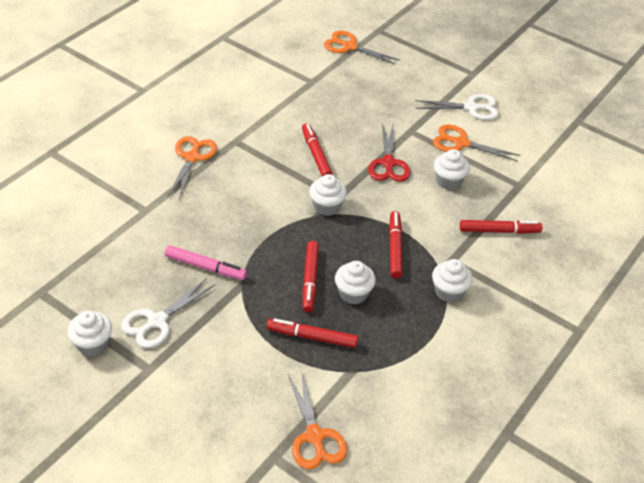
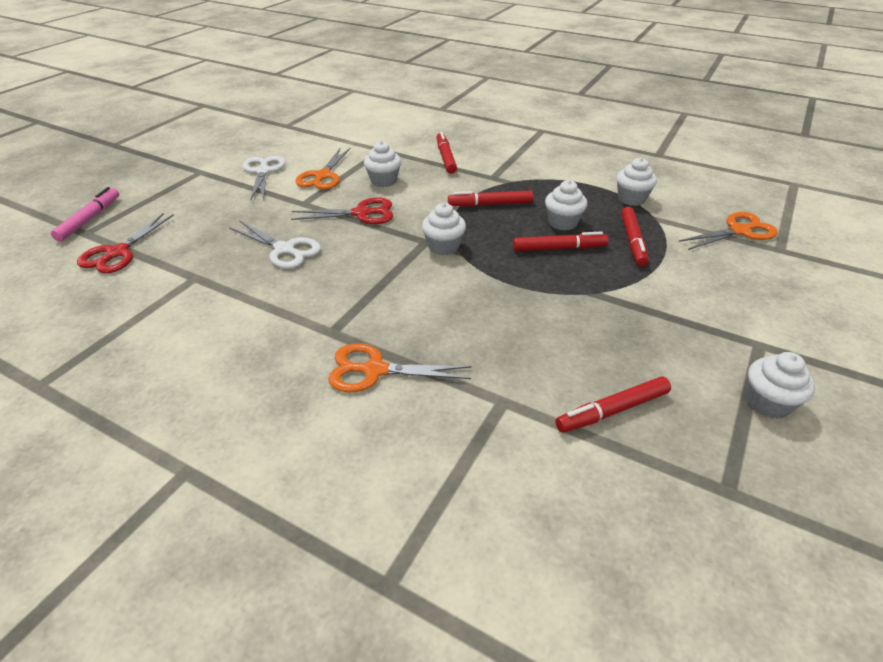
camera: 95 degrees left, 5 degrees down
(157, 321) = (690, 351): white scissors -> white scissors (284, 249)
(205, 267) = (582, 324): pink marker -> pink marker (90, 219)
(316, 155) = (353, 261): red marker -> red marker (612, 410)
(349, 46) = (118, 253): orange scissors -> red scissors
(449, 292) = (532, 178): white cupcake -> white cupcake (631, 199)

